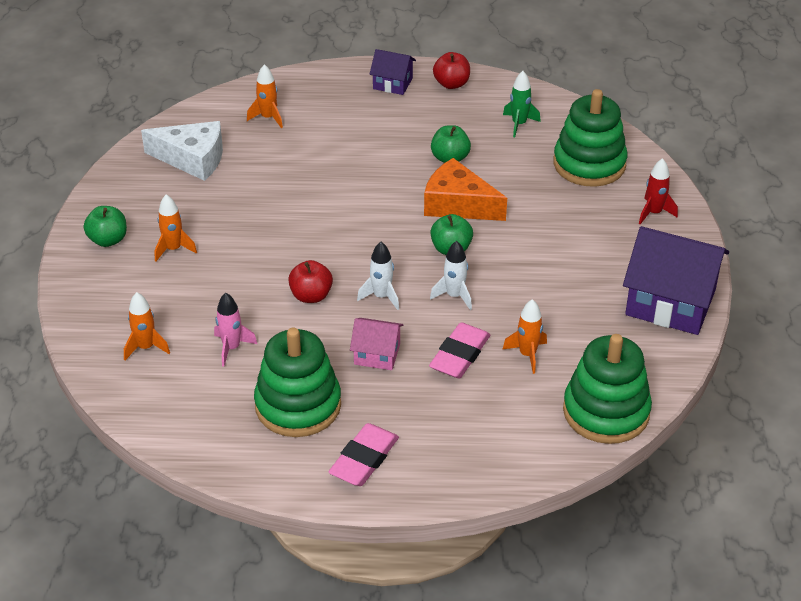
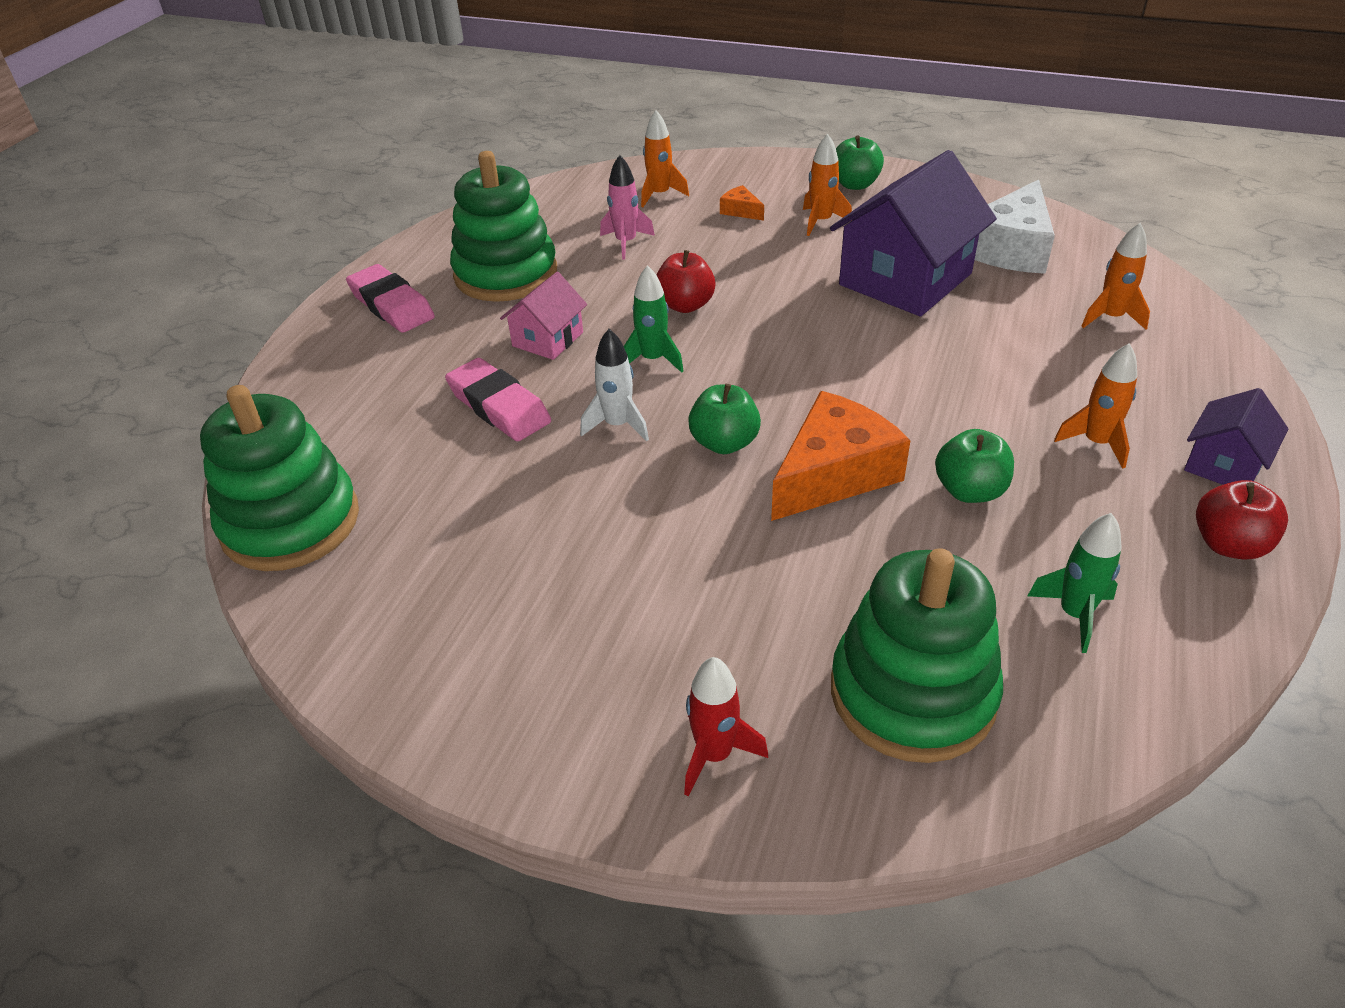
camera: 110 degrees right, 0 degrees up
(165, 294) = (740, 211): none -> orange cheese
(381, 296) = (653, 360): white rocket -> green rocket
(527, 354) = (455, 470): orange rocket -> orange rocket (1096, 443)
(670, 302) = (453, 685): purple house -> purple house (905, 279)

